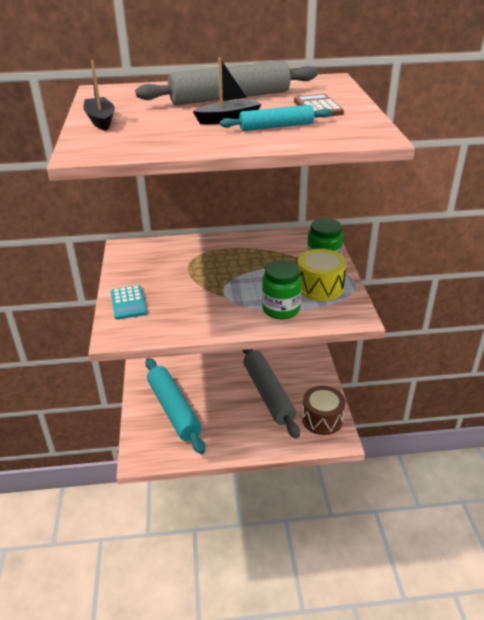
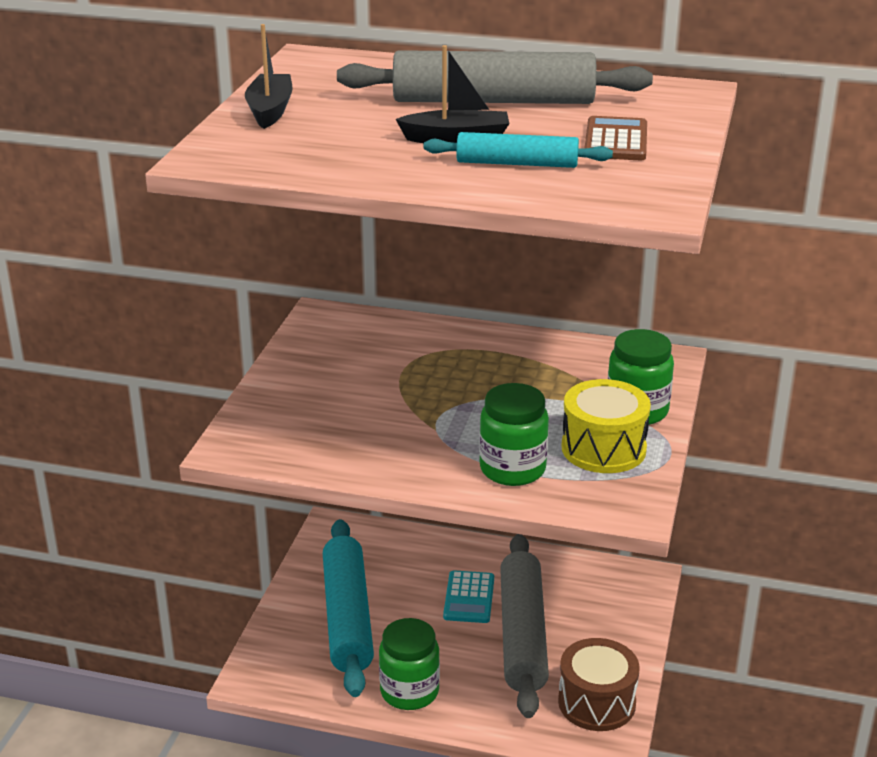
camera: 20 degrees right, 5 degrees down
(128, 303) = (278, 404): turquoise calculator -> turquoise calculator (469, 598)
(226, 441) = (409, 691): none -> green jar

